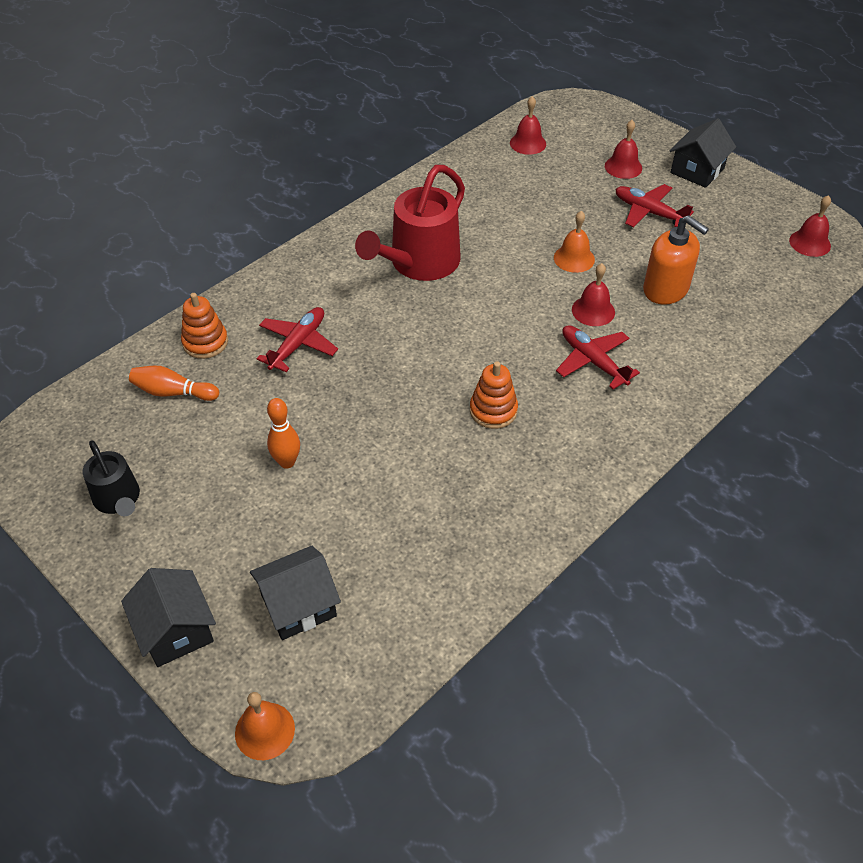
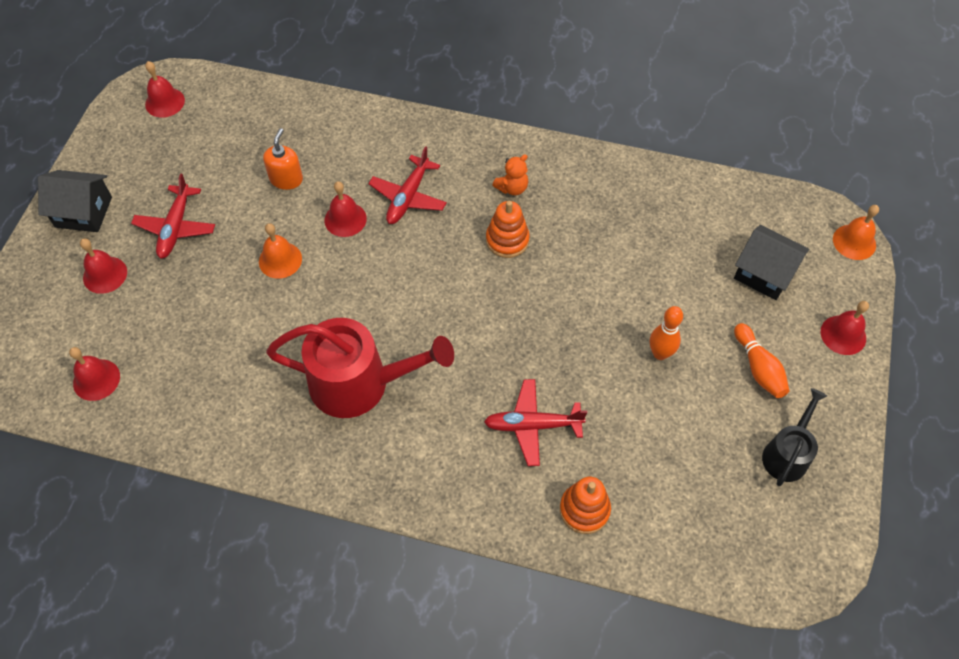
camera: 120 degrees left, 10 degrees up
(173, 392) = (659, 494): orange bowling pin -> orange bowling pin (758, 368)
(176, 630) = (843, 335): black house -> red bell
(555, 443) = (512, 188): none -> orange teddy bear
(666, 289) = (286, 179): orange soap dispenser -> orange soap dispenser, size x0.66

